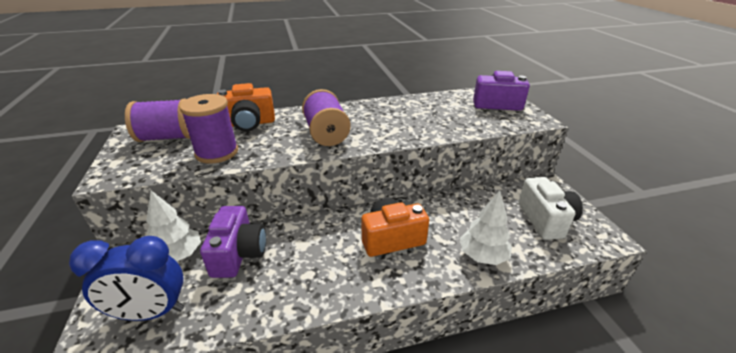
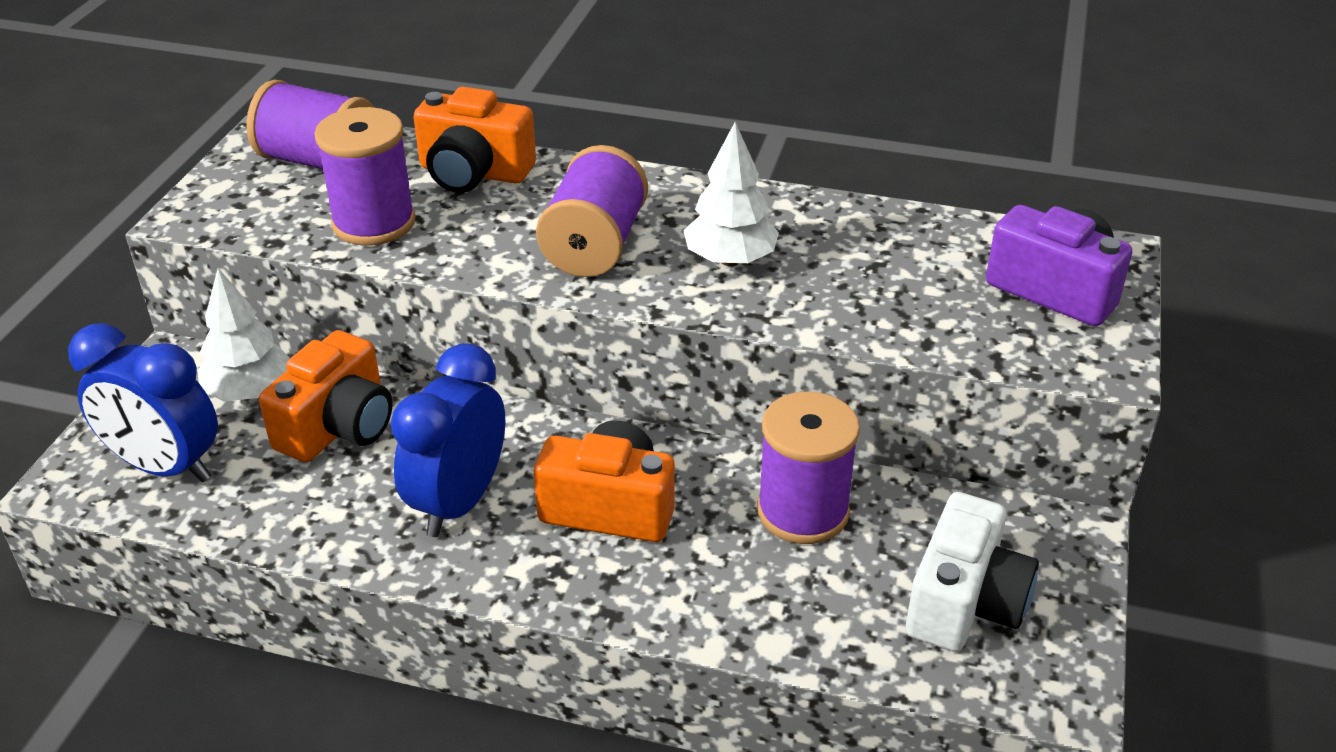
camera: 30 degrees right, 5 degrees up
(239, 254) = (338, 427): purple camera -> orange camera
(325, 264) = (458, 502): none -> blue clock
(462, 211) = (803, 511): none -> purple spool
(483, 256) = (749, 610): white tree -> white tree (730, 260)

